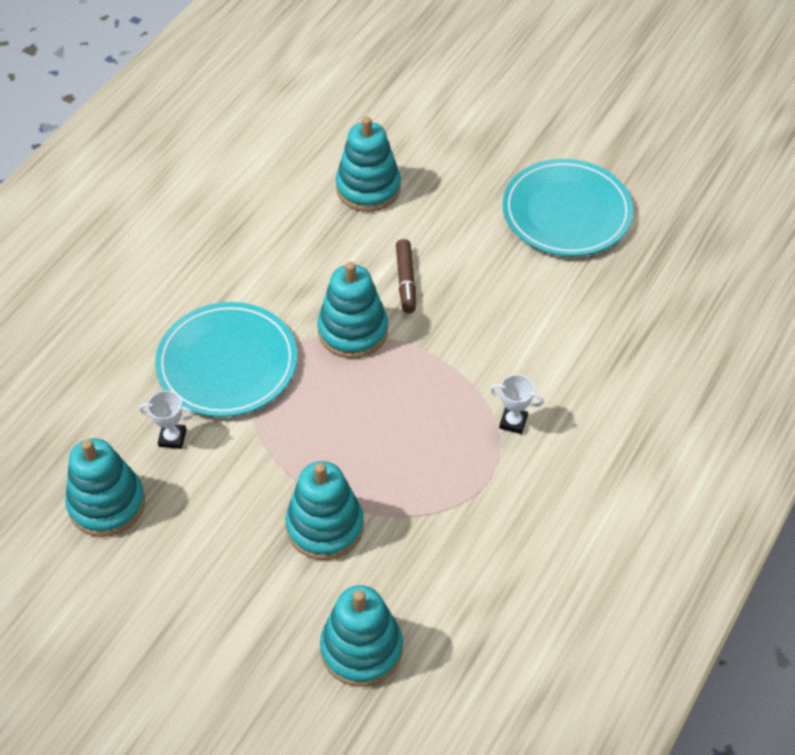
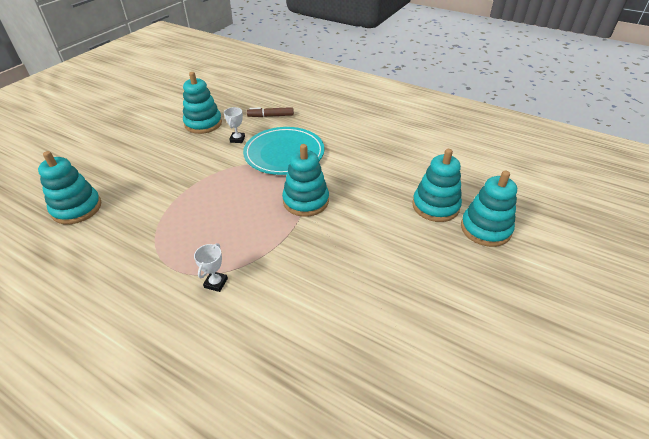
camera: 90 degrees right, 10 degrees down
(325, 526) = (163, 193): turquoise stacking toy -> turquoise stacking toy (485, 229)
(405, 281) = (350, 225): brown marker -> brown marker (270, 116)
(566, 212) = (439, 331): turquoise plate -> none

